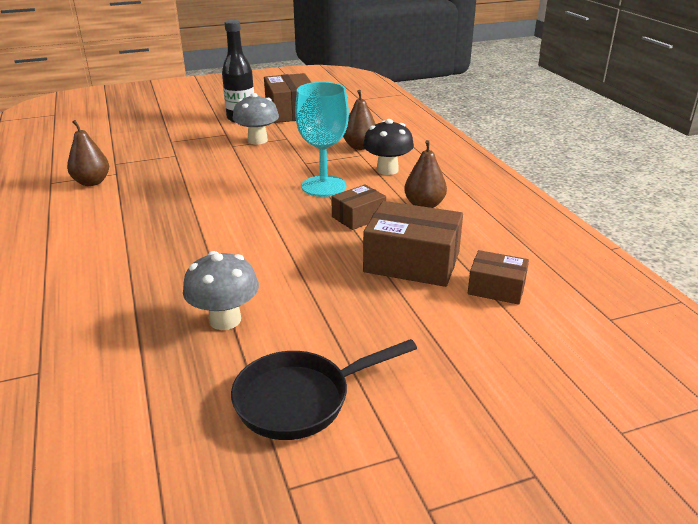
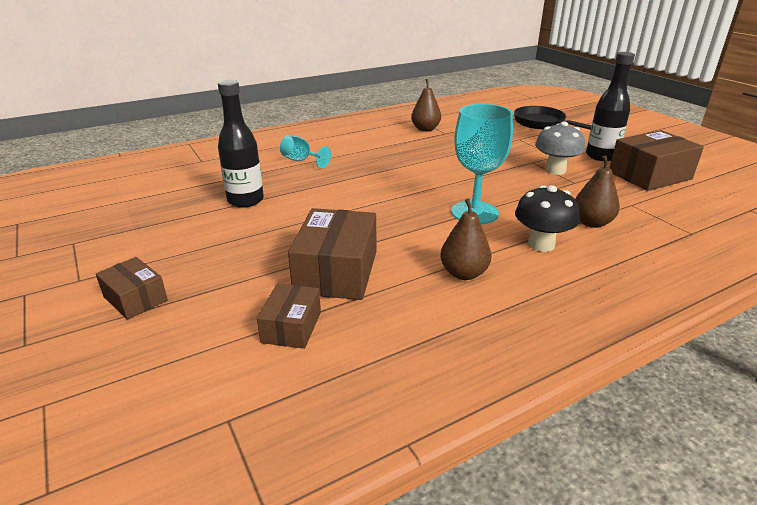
camera: 80 degrees right, 0 degrees up
(121, 274) = (301, 161): none -> turquoise goblet
(225, 320) = (245, 200): grey mushroom -> black bottle
(300, 399) = (150, 237): black pan -> black pan (542, 123)
(358, 217) = (417, 236): brown box -> brown box (135, 299)

